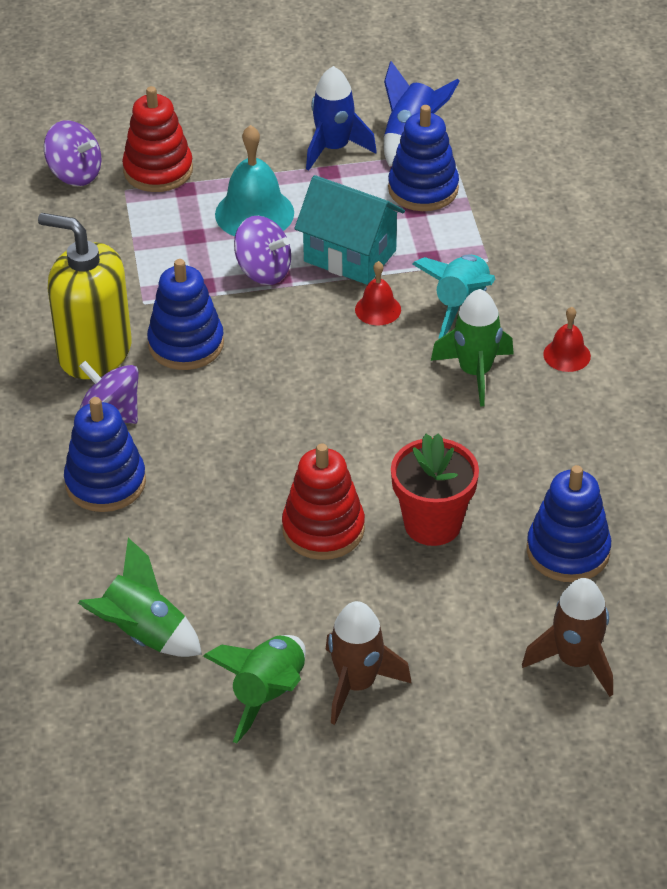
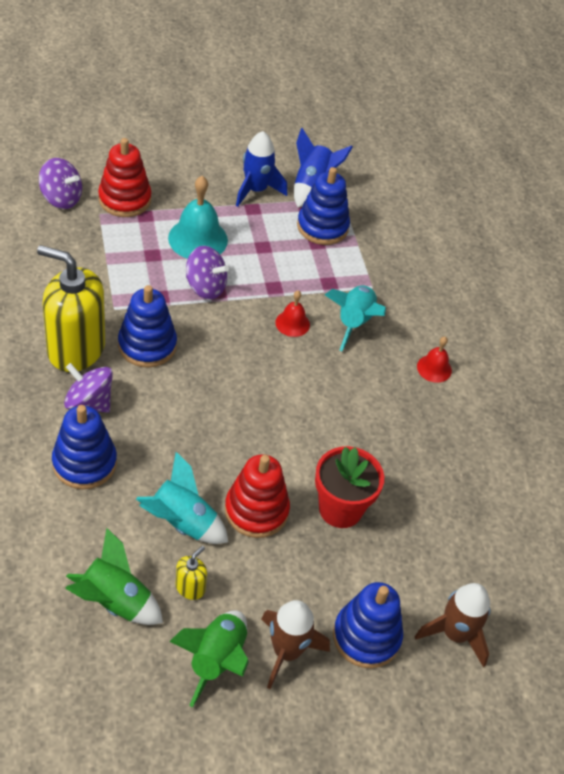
camera: 10 degrees left, 5 degrees up
(228, 546) = (182, 523): none -> turquoise rocket
(237, 617) = (190, 587): none -> yellow soap dispenser
(350, 256) = (270, 278): turquoise house -> none
(475, 372) = (367, 380): green rocket -> none
(568, 551) = (444, 536): blue stacking toy -> blue stacking toy (366, 636)

